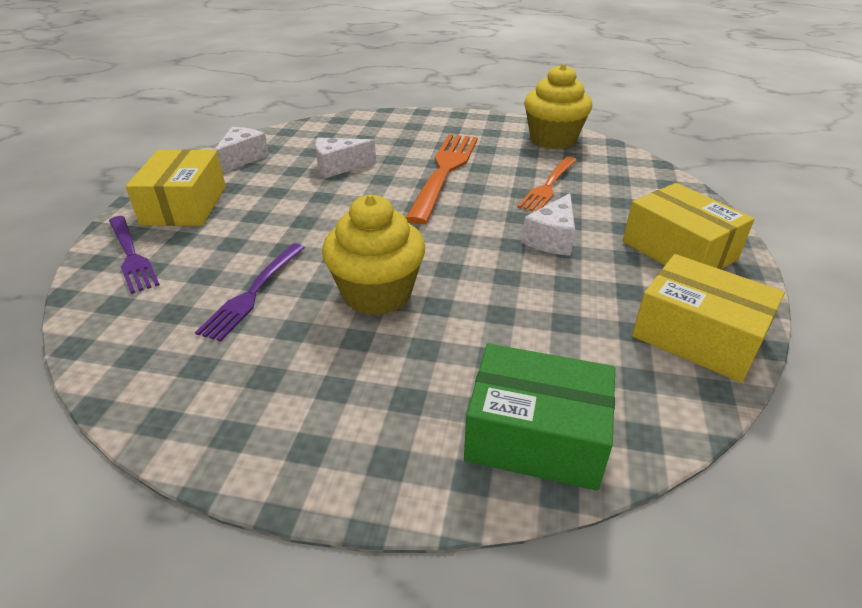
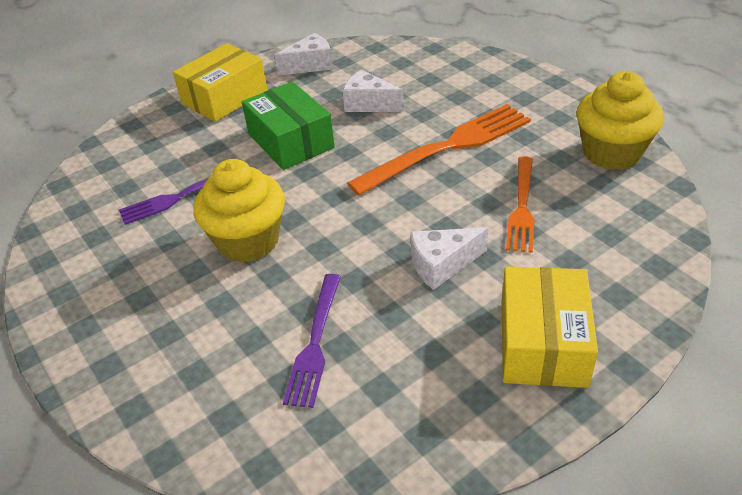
camera: 45 degrees right, 5 degrees up
(132, 255) = (152, 129): purple fork -> purple fork (315, 343)
(536, 435) = (200, 412): green box -> green box (291, 141)
(548, 186) = (522, 207): orange fork -> orange fork turned 60 degrees counterclockwise
(697, 336) = (423, 428): yellow box -> none

